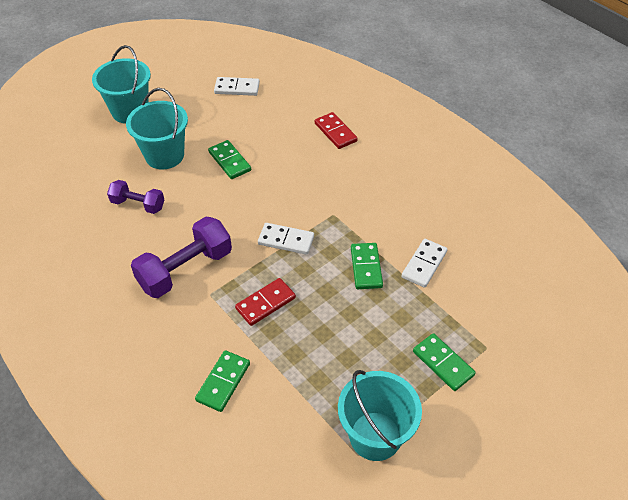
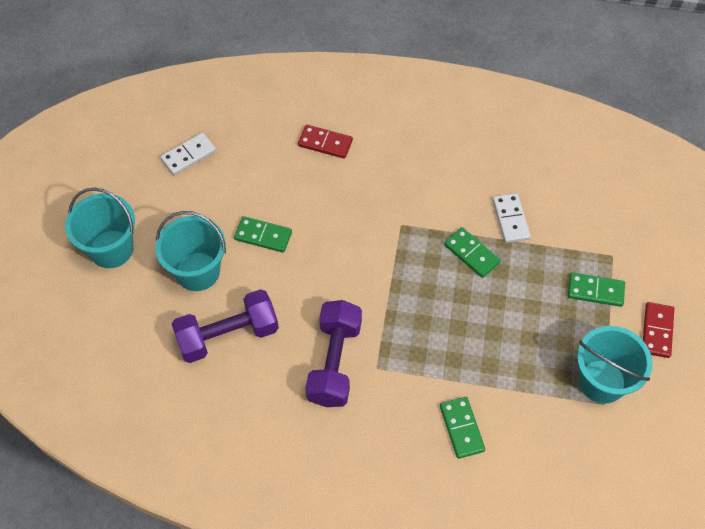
camera: 40 degrees left, 10 degrees up
(138, 205) = (228, 335): purple dumbbell -> purple dumbbell, size x1.68
(265, 303) = (427, 341): red domino -> red domino (657, 331)
(286, 240) = (387, 275): white domino -> none

